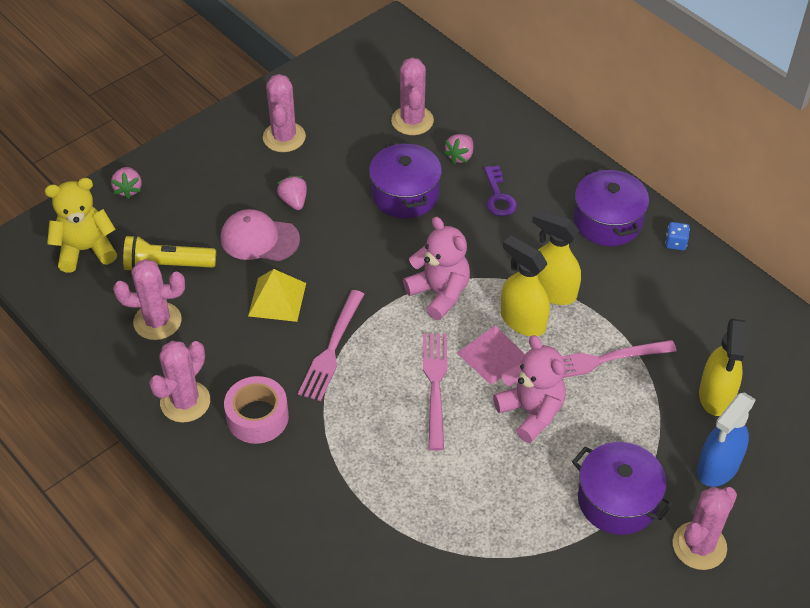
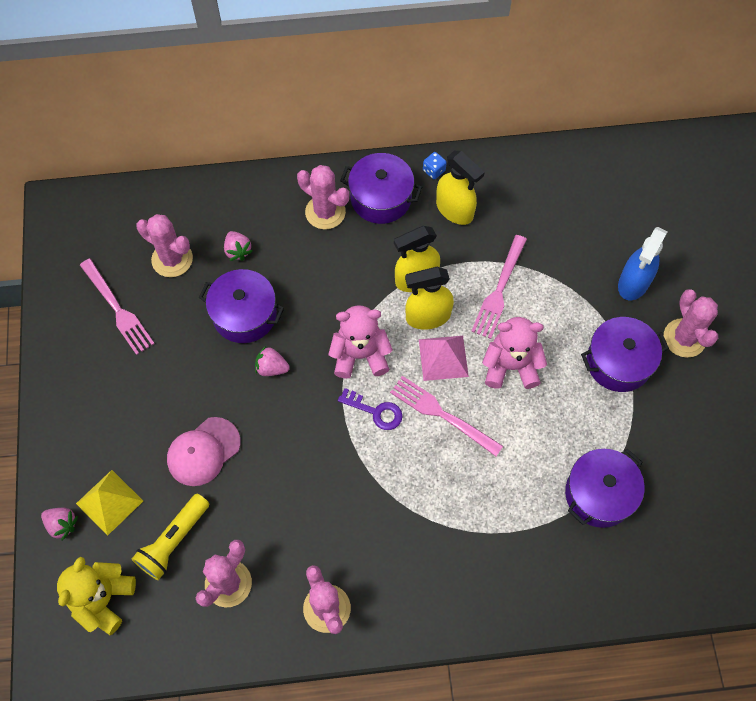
camera: 55 degrees left, 15 degrees up
(257, 417) = (381, 561): pink tape -> none
(277, 299) = (276, 476): yellow pyramid -> yellow pyramid (109, 502)
(284, 137) = (108, 365): pink cactus -> pink cactus (325, 212)
(294, 201) = (184, 401): pink strawberry -> pink strawberry (271, 368)
(332, 349) = (356, 466): pink fork -> pink fork (118, 309)
(461, 558) = (599, 494): none -> purple pot
(498, 197) = (300, 252): purple key -> purple key (376, 411)
(716, 396) = (578, 242): yellow spray bottle -> yellow spray bottle (455, 210)
(718, 467) = (633, 283): blue spray bottle -> blue spray bottle turned 45 degrees clockwise

